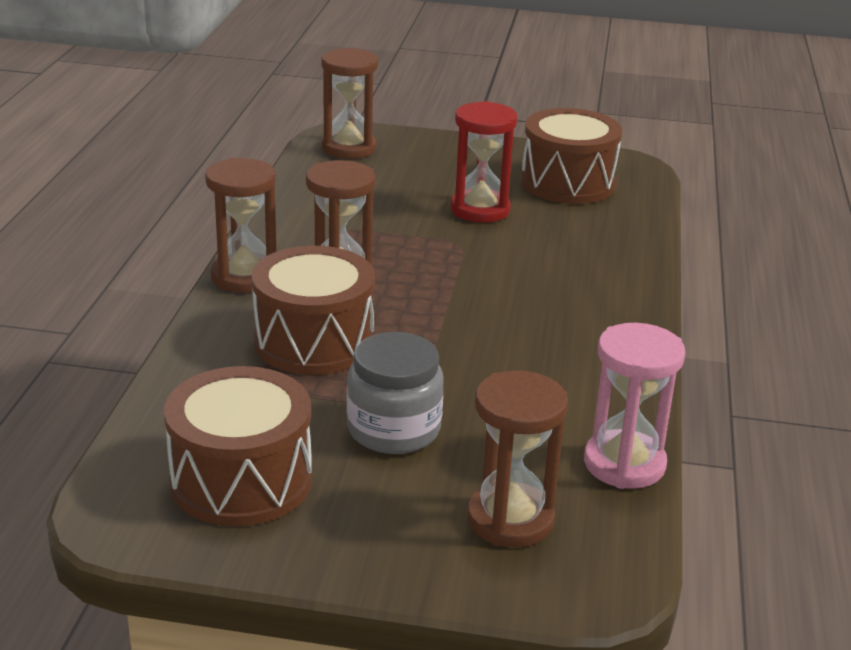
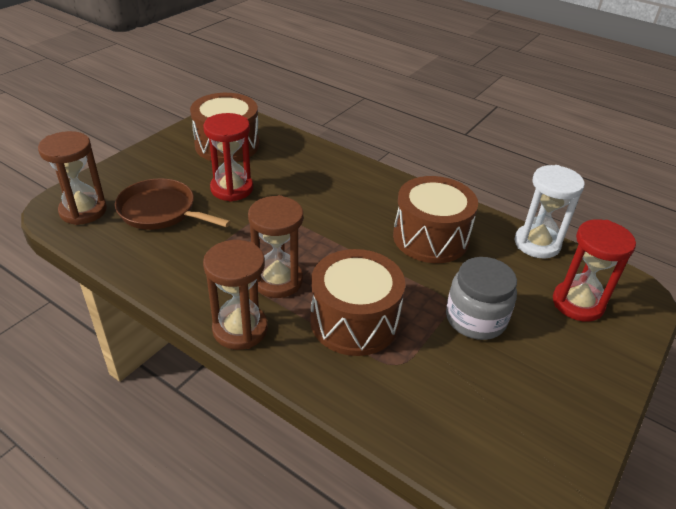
camera: 65 degrees left, 10 degrees up
(241, 480) = (511, 412): brown drum -> brown drum (430, 238)
(391, 184) = (161, 211): none -> brown pan
(510, 519) = (577, 303): brown hourglass -> red hourglass
(624, 464) = (537, 244): pink hourglass -> white hourglass

